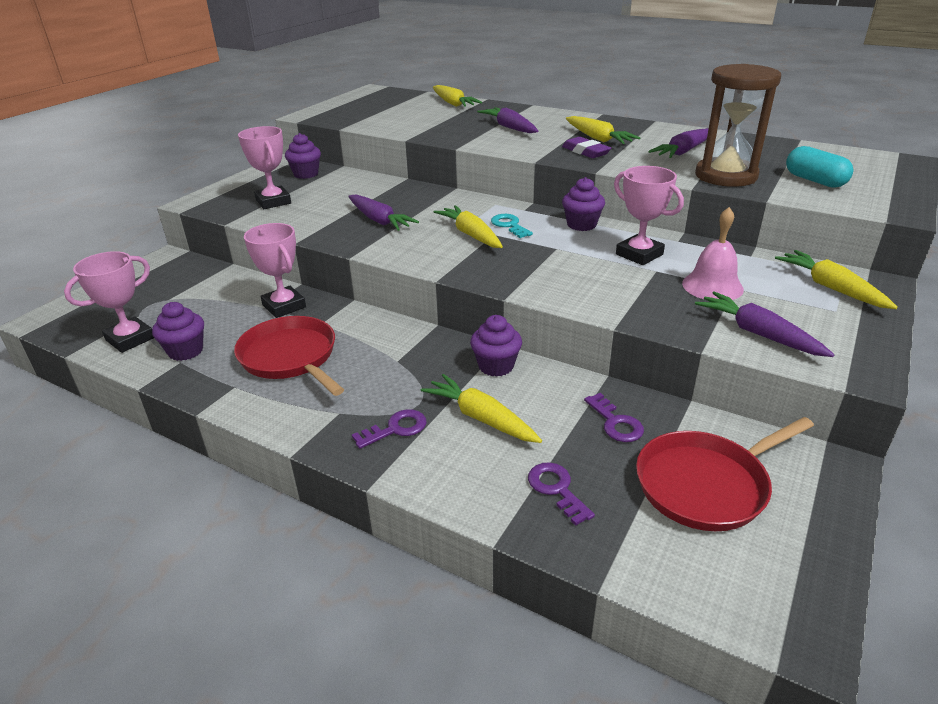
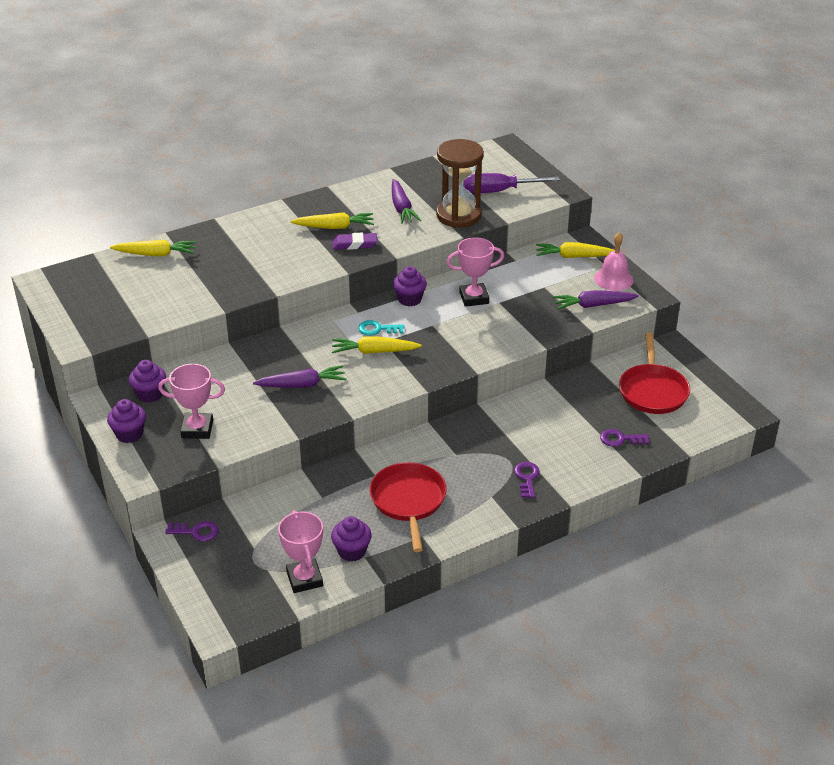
camera: 60 degrees left, 5 degrees up
(284, 306) = (331, 486): pink trophy -> none
(290, 357) = (408, 501): red pan -> red pan turned 90 degrees clockwise
(481, 418) = (543, 442): yellow carrot -> none
(496, 366) = (498, 415): purple cupcake -> purple cupcake (129, 434)
(509, 127) = (259, 253): purple carrot -> none
(616, 423) = (587, 396): purple key -> purple key (196, 532)
(712, 286) = (535, 293): pink bell -> pink bell (613, 279)
(814, 180) = (499, 191): turquoise capsule -> purple screwdriver

